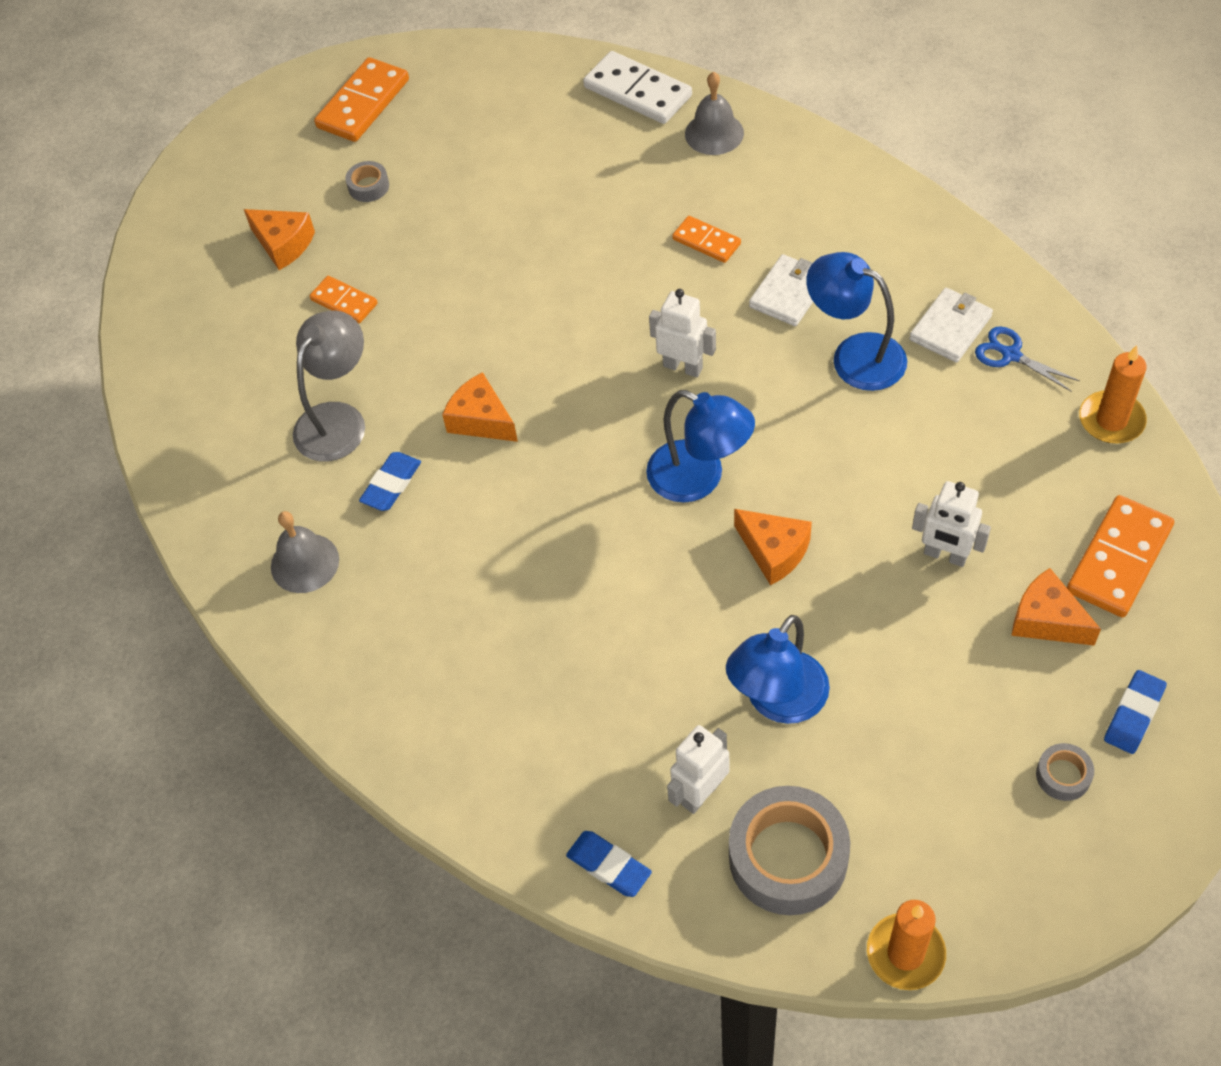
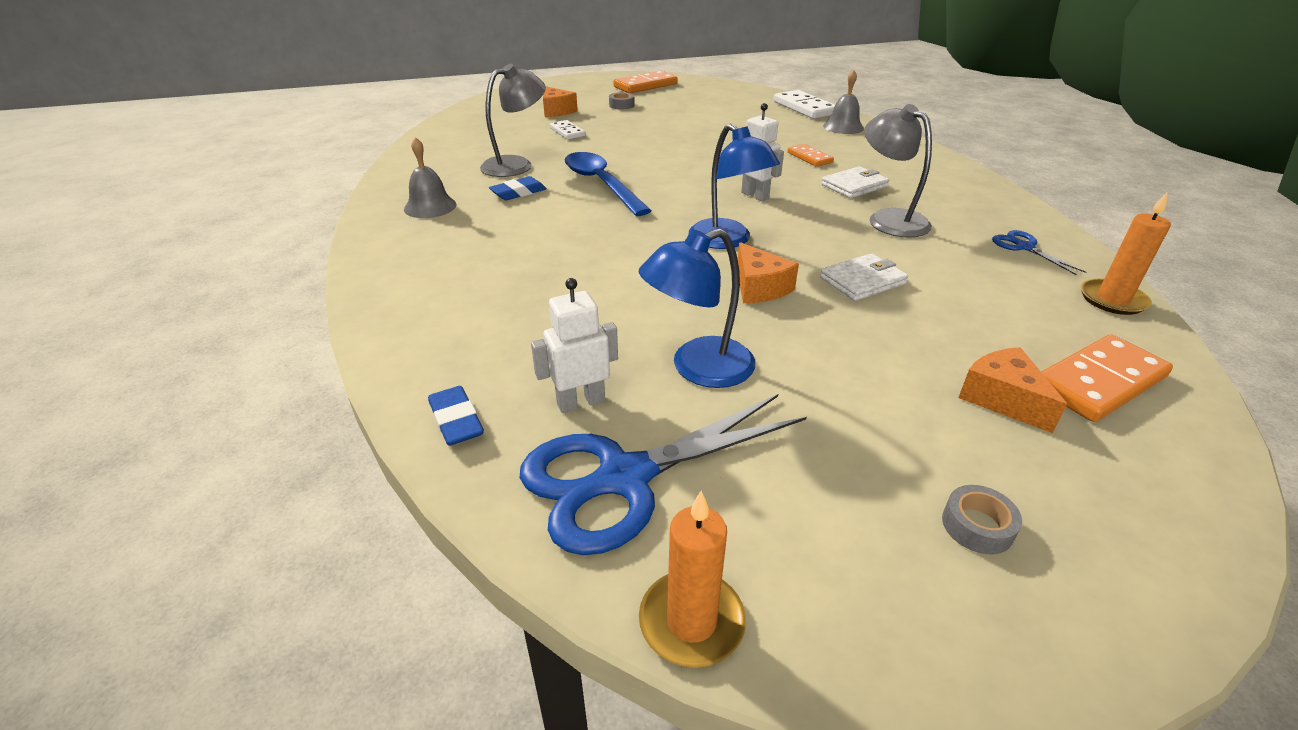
camera: 20 degrees right, 20 degrees down
(344, 302) = (567, 132): orange domino -> white domino
(481, 420) = (601, 184): orange cheese -> blue spoon
(788, 857) = (623, 478): grey tape -> blue scissors
(855, 355) = (889, 219): blue lamp -> grey lamp
(945, 555) = (913, 330): white robot -> none
(950, 328) = (975, 225): white wallet -> white wallet (862, 281)
(1133, 714) = (1087, 503): blue eraser -> none

